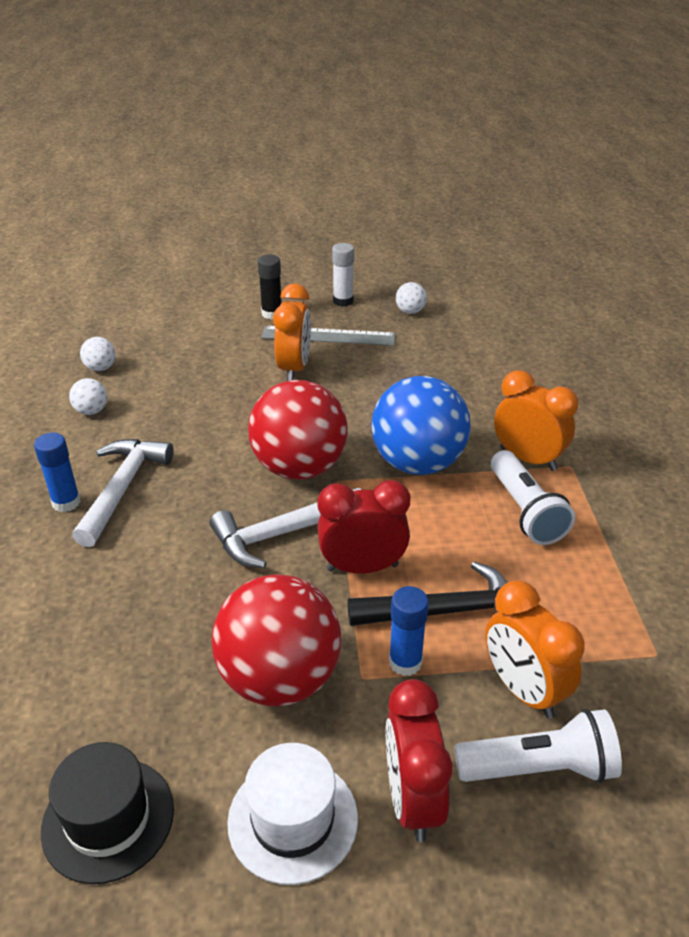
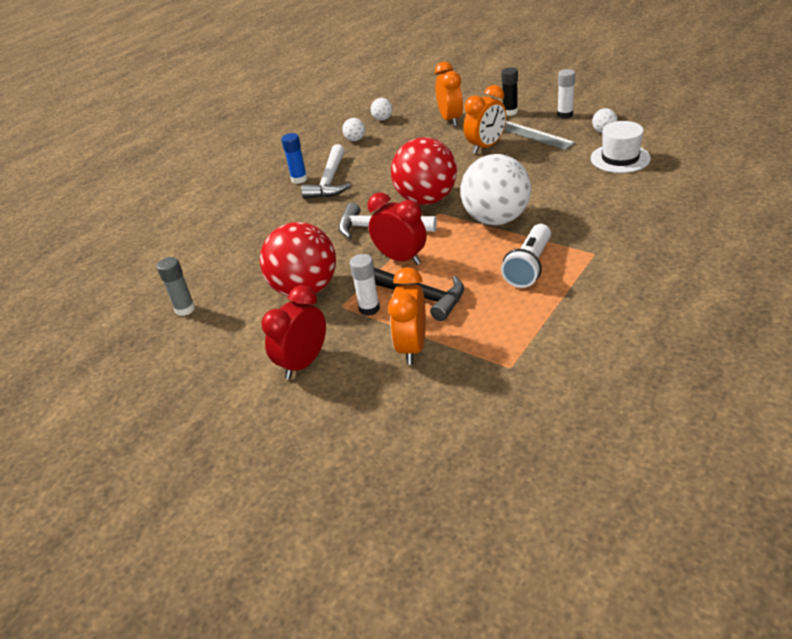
camera: 45 degrees right, 0 degrees up
(108, 819) = (185, 309): black hat -> grey glue stick
(122, 488) = (330, 181): white hammer -> white hammer turned 135 degrees clockwise
(293, 819) = (248, 344): white hat -> white hat (620, 158)
(405, 662) = (369, 308): blue glue stick -> white glue stick
(418, 463) = (496, 219): blue ball -> white ball
(528, 459) = (569, 240): orange clock -> orange clock (450, 120)
(539, 767) = (376, 381): white flashlight -> none

